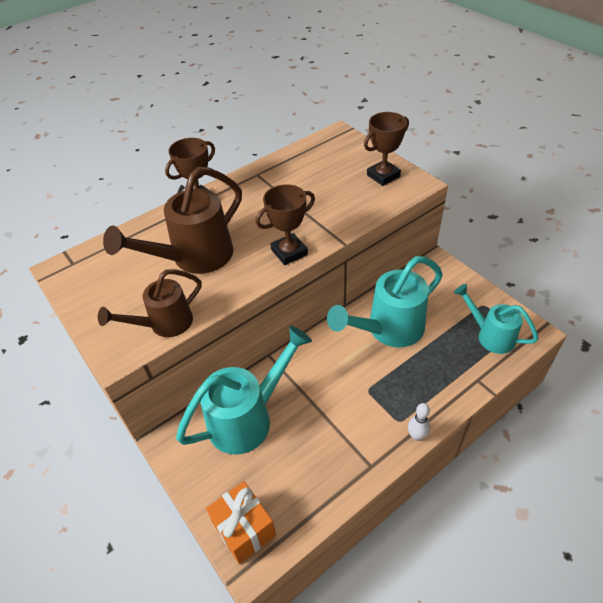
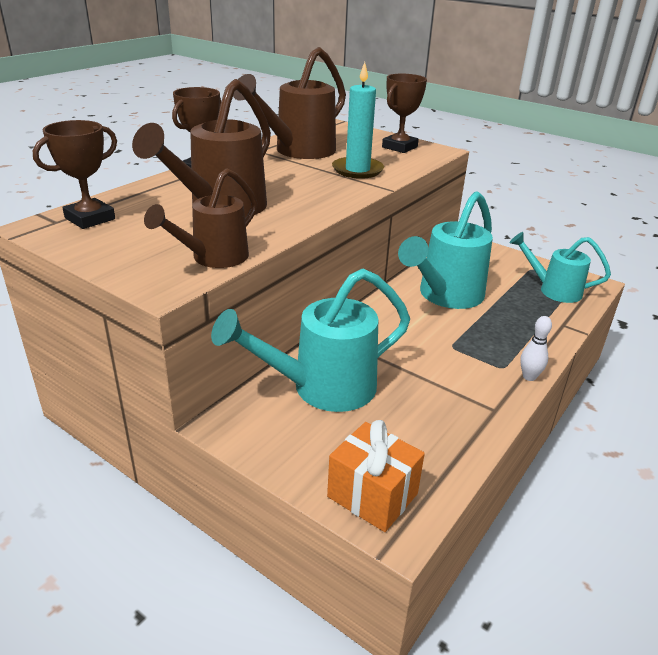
camera: 20 degrees left, 15 degrees down
(248, 418) = (322, 388): turquoise watering can -> turquoise watering can turned 150 degrees counterclockwise
(289, 177) = (298, 151): none -> brown watering can
(289, 252) = (334, 198): brown trophy -> brown trophy (90, 218)
(328, 211) = (357, 170): none -> turquoise candle

